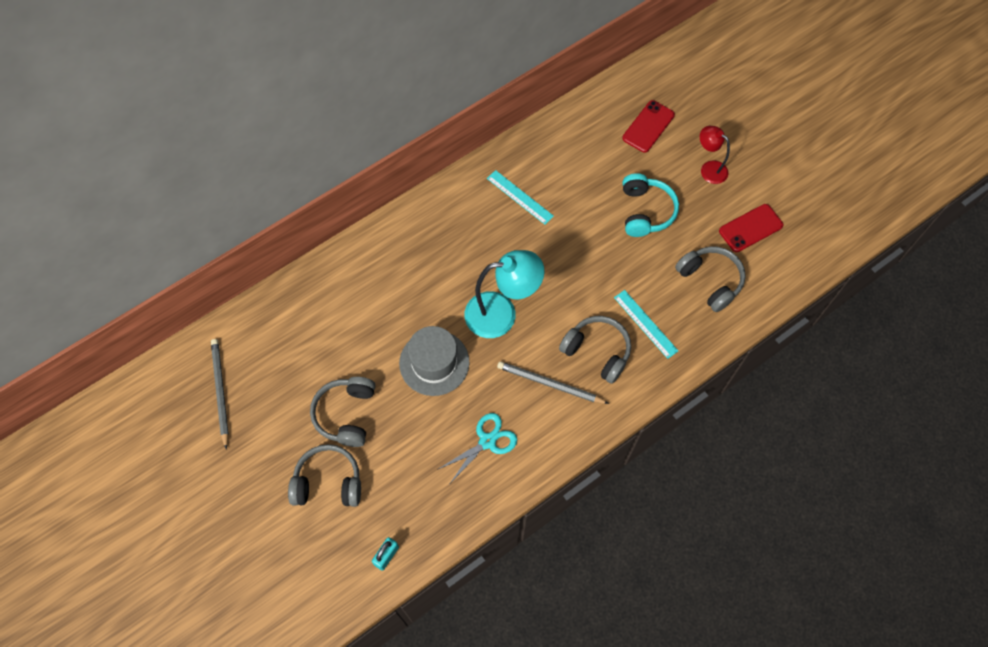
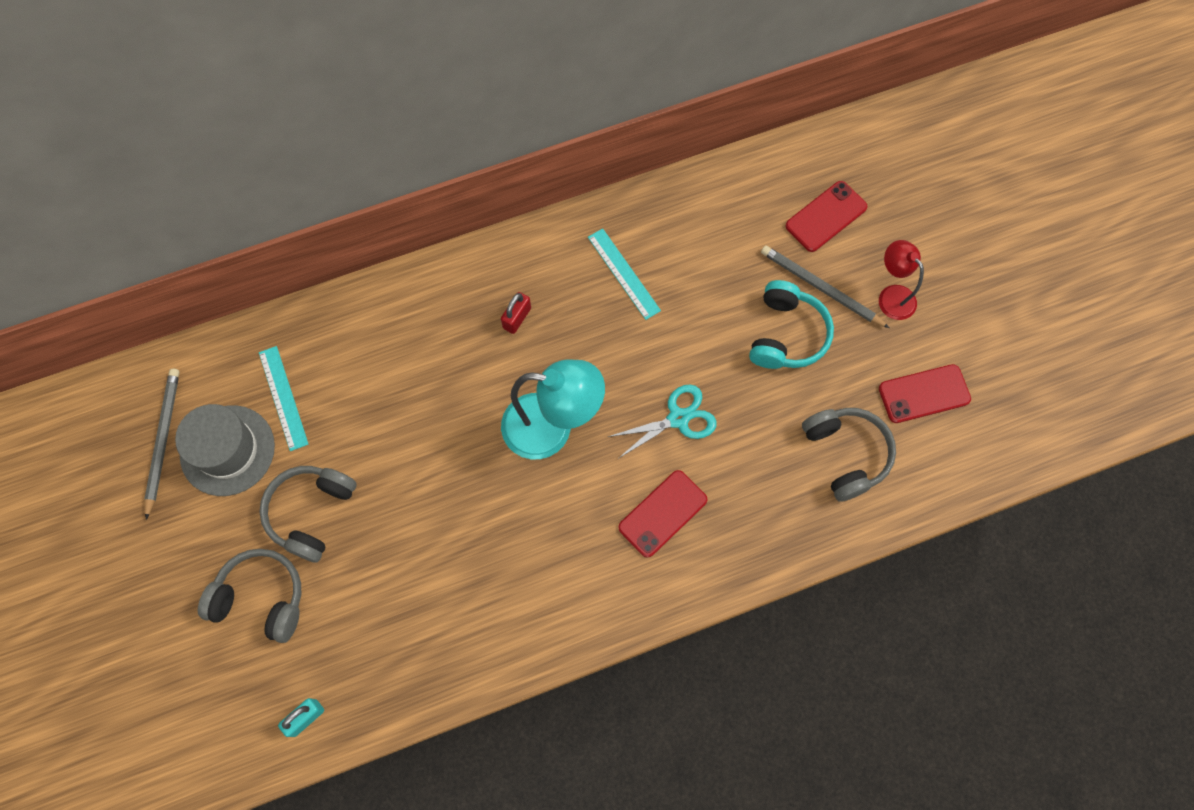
camera: 15 degrees right, 5 degrees up
(434, 363) = (444, 473): grey hat -> grey hat (227, 450)
(453, 245) = (517, 318): none -> red padlock
(487, 441) = (481, 598): turquoise scissors -> turquoise scissors (678, 418)
(550, 384) = (586, 542): grey pencil -> grey pencil (820, 288)
(597, 351) = (663, 513): grey headphones -> red phone
(645, 324) = (739, 492): turquoise ruler -> turquoise ruler (283, 398)

